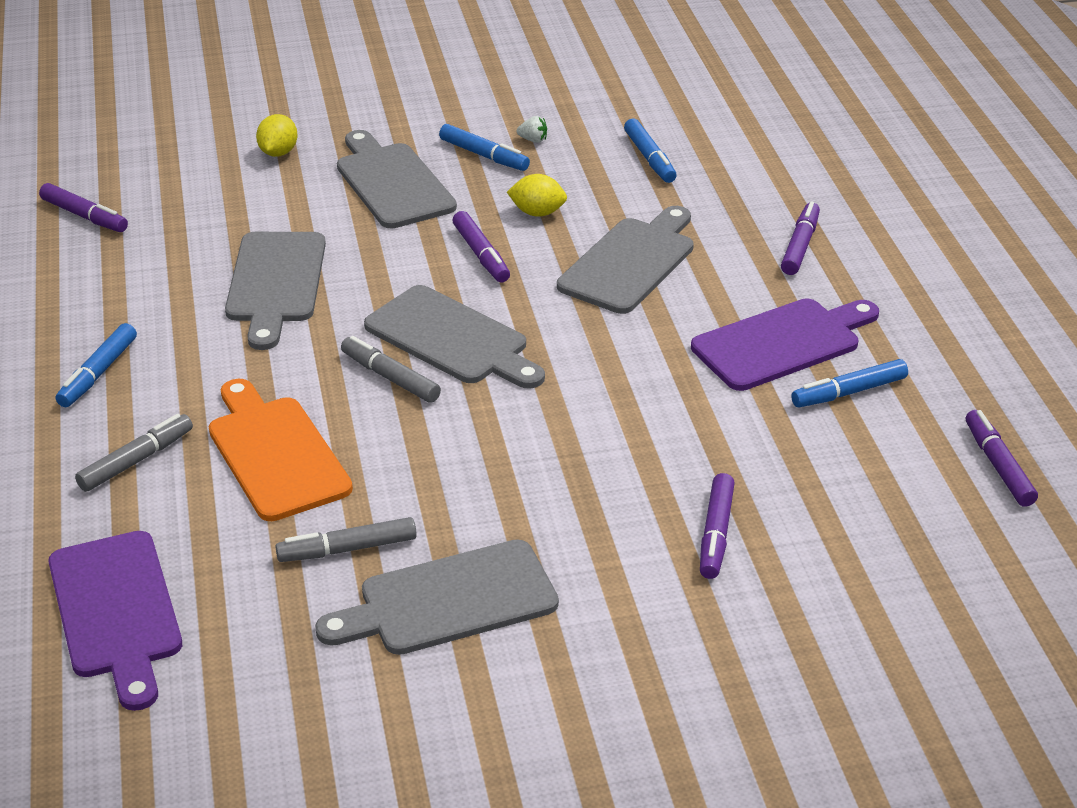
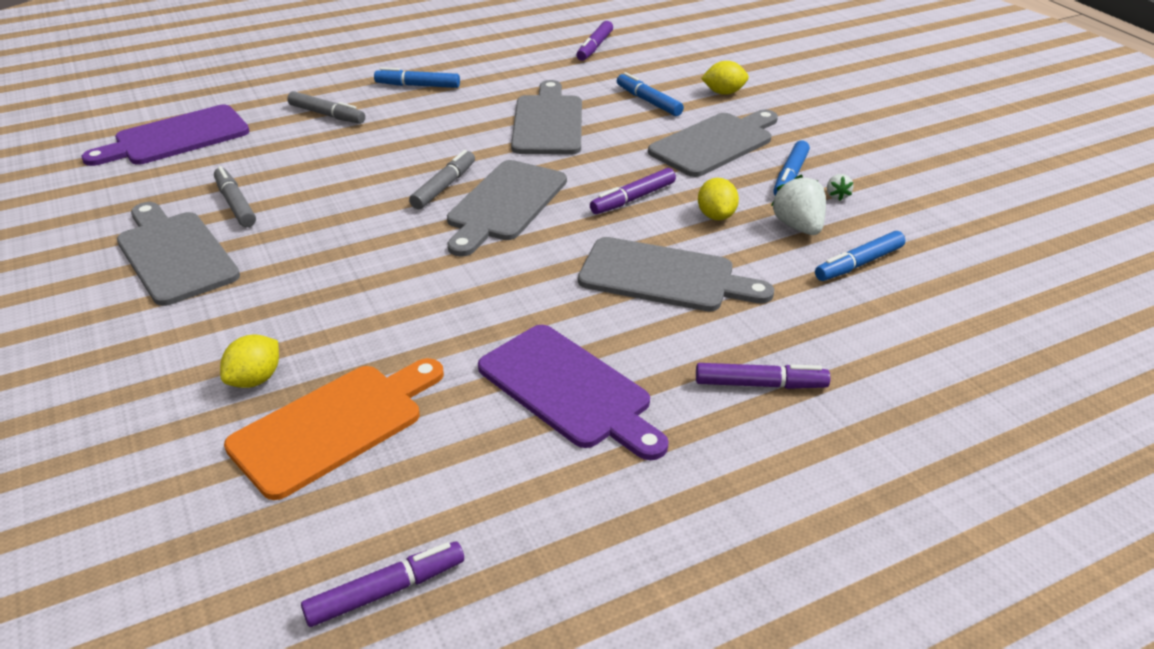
camera: 75 degrees right, 0 degrees up
(275, 283) = (548, 122): grey cutting board -> grey cutting board turned 105 degrees clockwise
(276, 454) = (341, 159): orange cutting board -> orange cutting board (334, 426)
(577, 173) = (798, 226): none -> white strawberry
(715, 534) = (255, 379): purple marker -> yellow lemon
(848, 392) = (497, 448): blue marker -> blue marker (648, 101)

